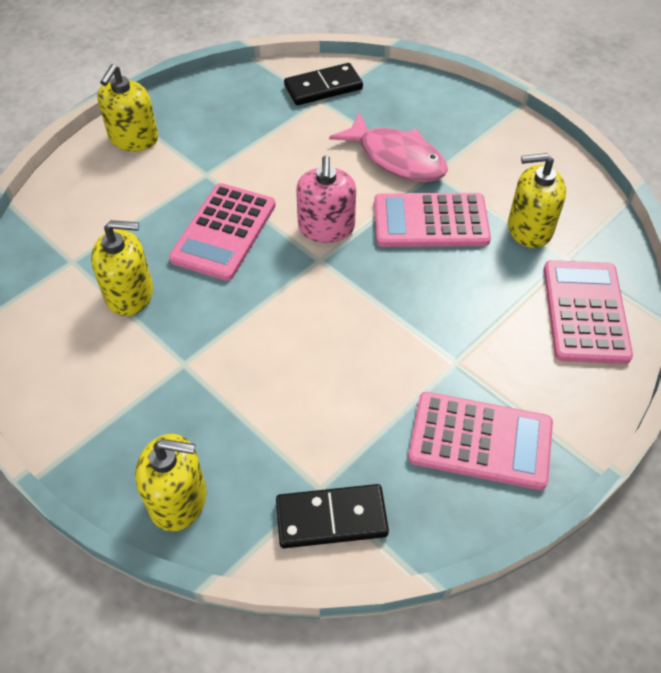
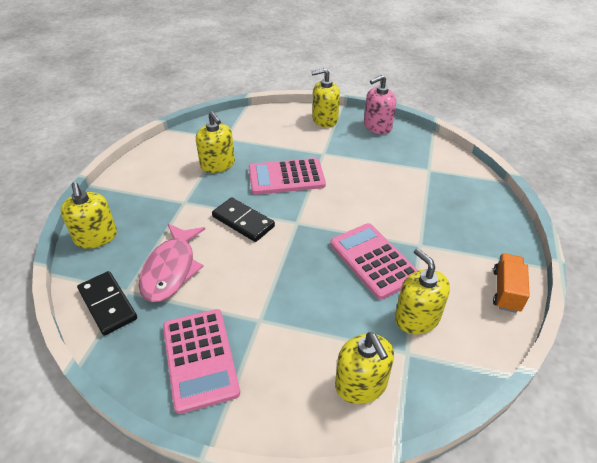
camera: 60 degrees right, 10 degrees down
(323, 87) = (442, 166): black domino -> black domino (243, 221)
(326, 227) = (325, 215): pink soap dispenser -> pink soap dispenser (377, 126)
(396, 158) = (415, 222): pink fish -> pink fish (171, 269)
(534, 147) = (506, 291): none -> orange truck
(585, 312) = (361, 384): pink calculator -> yellow soap dispenser

